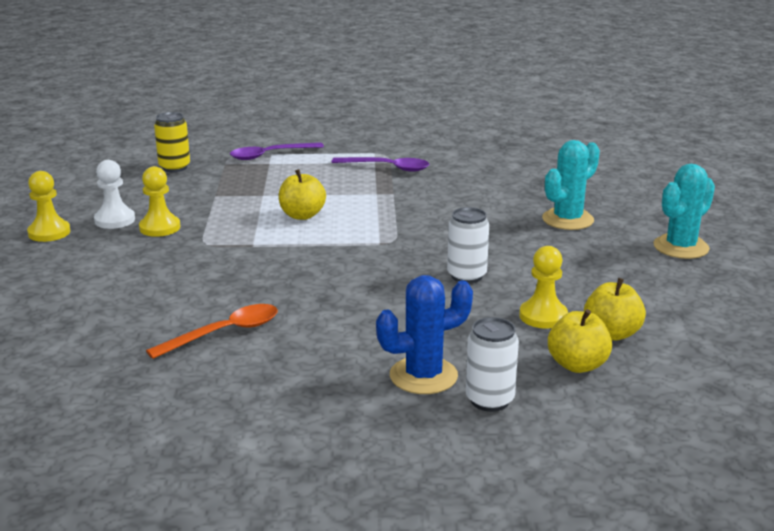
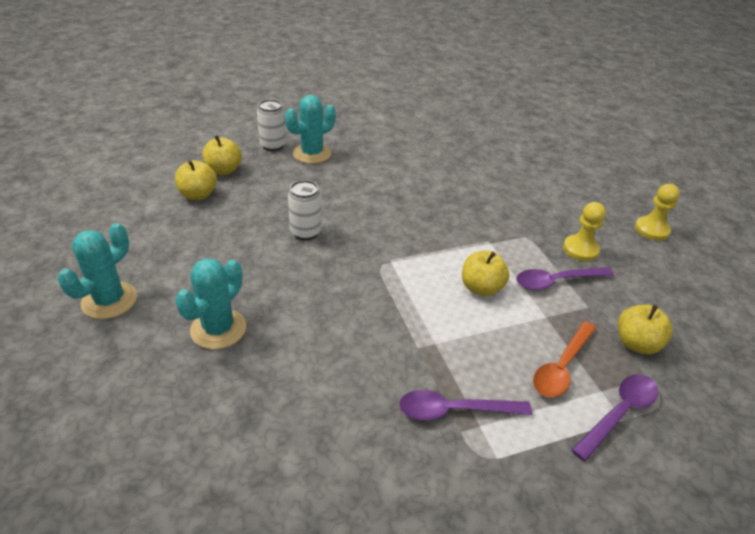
camera: 160 degrees right, 15 degrees up
(115, 220) = (626, 253): white pawn -> none
(174, 167) = (687, 354): yellow can -> none
(206, 175) = (636, 343): none -> yellow apple
(221, 211) = (556, 281): none -> purple spoon
(224, 333) = (438, 164): orange spoon -> orange spoon (561, 367)
(423, 376) = (312, 154): blue cactus -> turquoise cactus
(543, 316) = (244, 202): yellow pawn -> none

